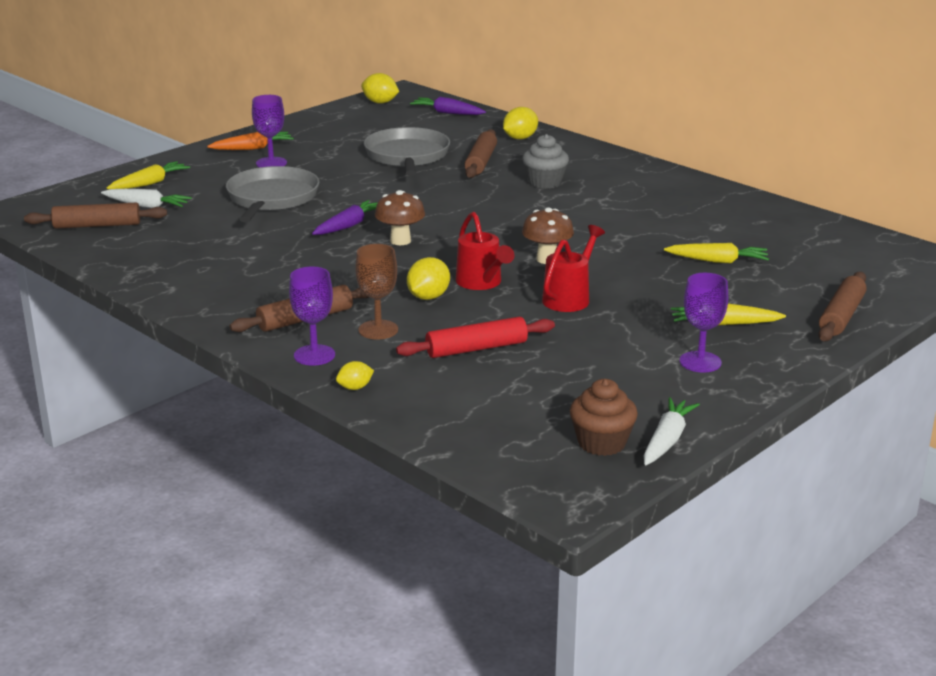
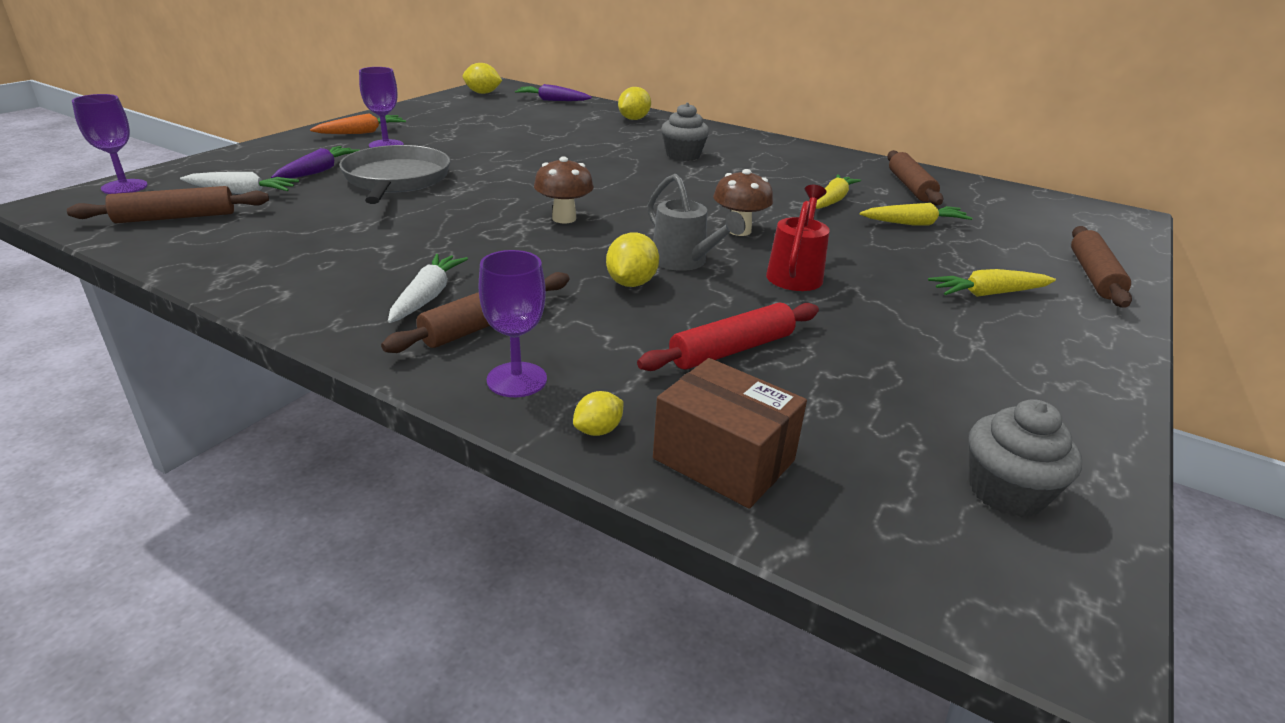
camera: 15 degrees left, 5 degrees up
(149, 183) = (244, 169): yellow carrot -> yellow carrot (832, 200)
(349, 226) = (496, 205): purple carrot -> purple carrot (318, 171)
(378, 330) = (589, 332): brown goblet -> none
(407, 156) = (530, 136): grey pan -> none
(427, 410) = (724, 459): none -> brown box
(481, 162) = (608, 139): brown rolling pin -> brown rolling pin (910, 187)
(482, 283) = (684, 262): red watering can -> grey watering can
(601, 443) = (1006, 492): brown cupcake -> grey cupcake
(667, 440) = (1085, 475): white carrot -> white carrot (427, 297)
(700, 362) = (1009, 345): purple goblet -> purple goblet (124, 187)

